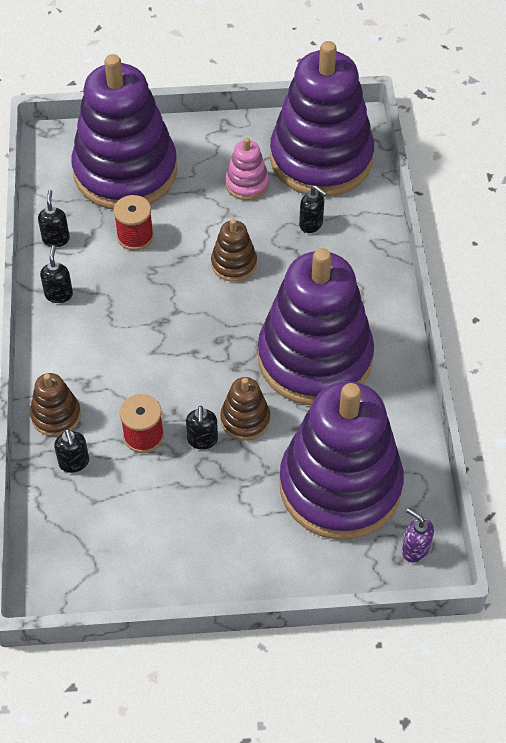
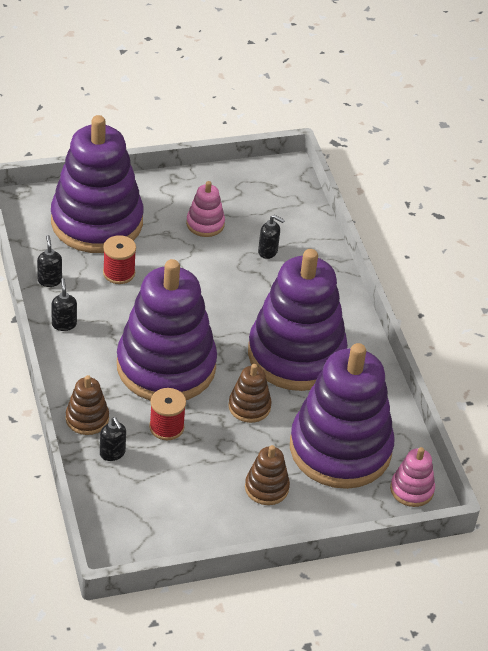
camera: 15 degrees left, 10 degrees down
(202, 440) = (217, 425): black soap dispenser -> none
(234, 264) = (210, 288): brown stacking toy -> brown stacking toy (266, 488)
(321, 159) = (264, 200): purple stacking toy -> purple stacking toy (166, 366)
(415, 550) = (411, 489): purple soap dispenser -> pink stacking toy

